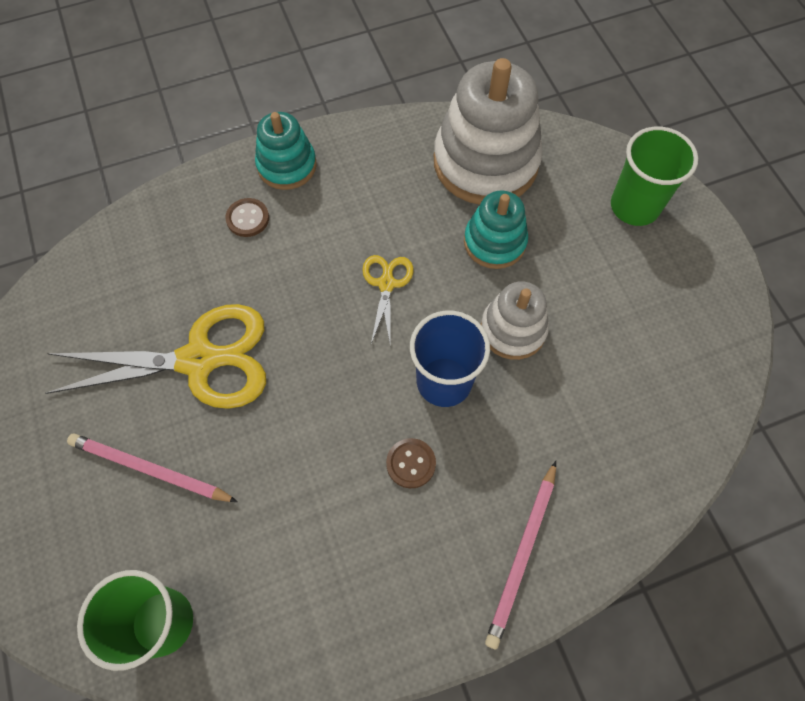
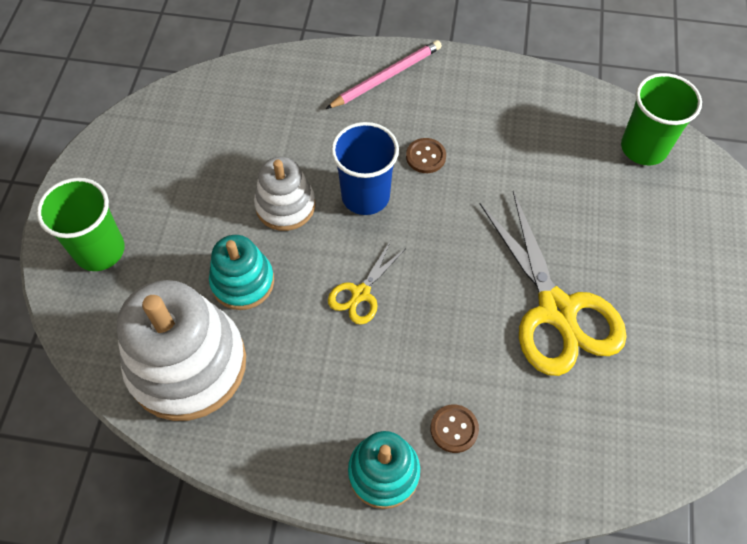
camera: 150 degrees left, 5 degrees down
(149, 469) = (625, 244): pink pencil -> none
(199, 360) = (556, 310): yellow scissors -> yellow scissors turned 135 degrees counterclockwise

